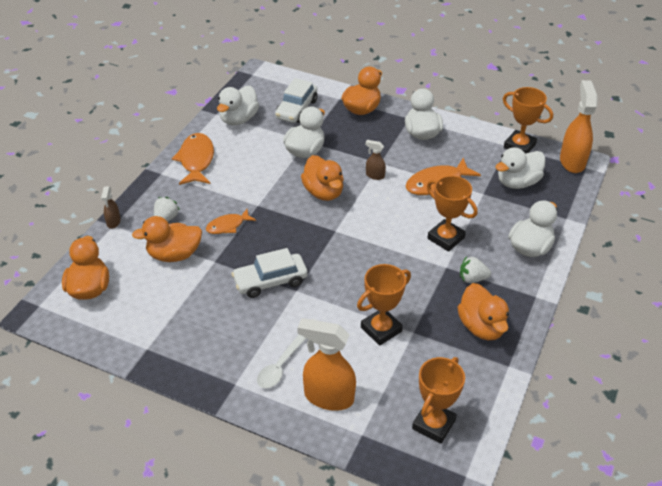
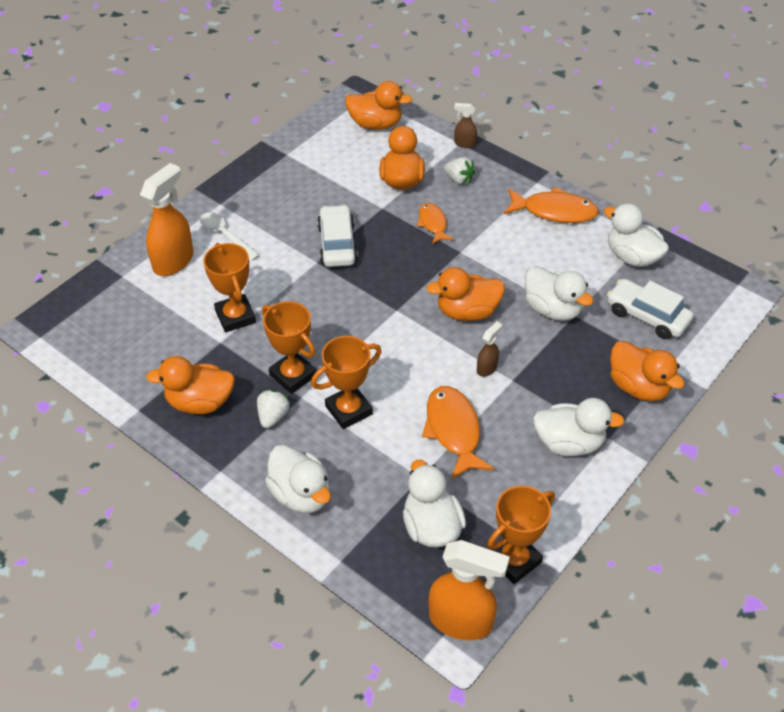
camera: 105 degrees right, 5 degrees up
(433, 424) = (104, 328): orange trophy -> orange trophy (293, 375)

